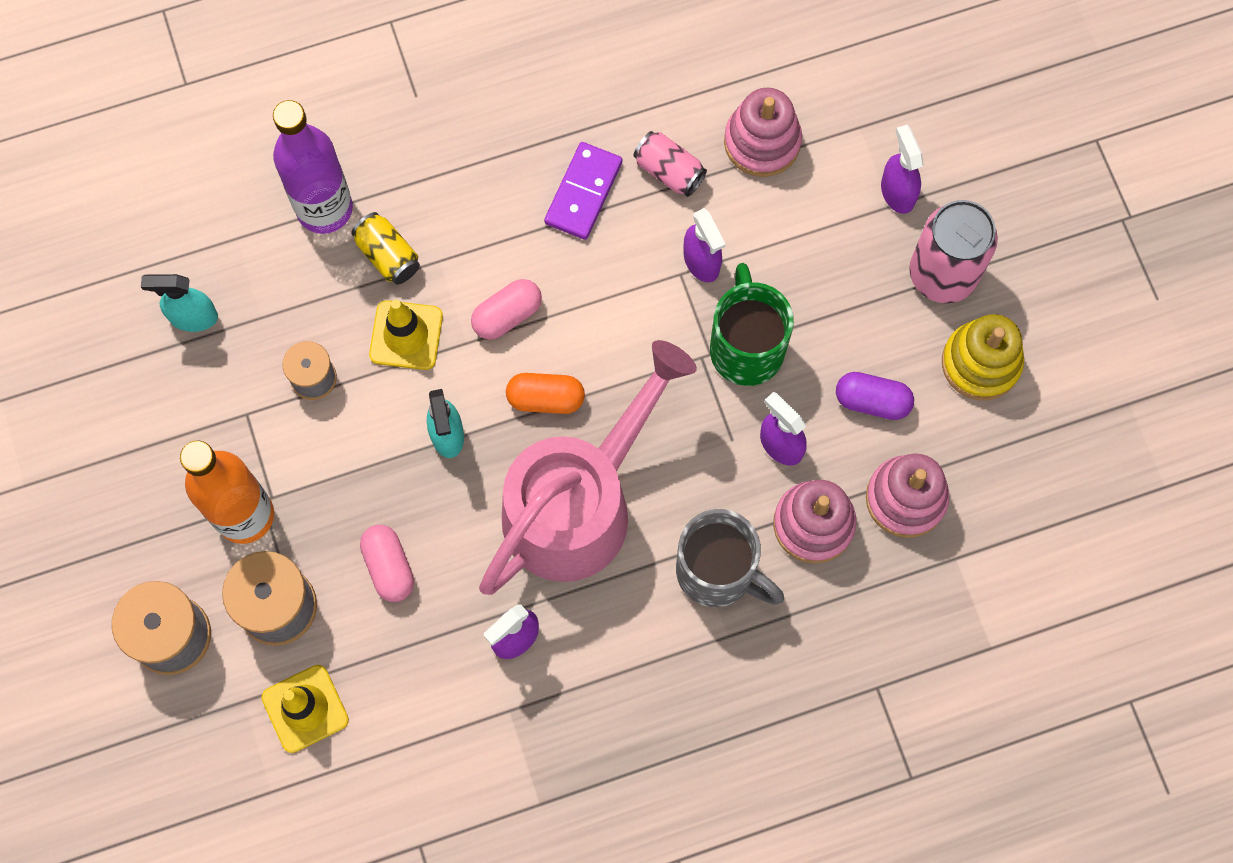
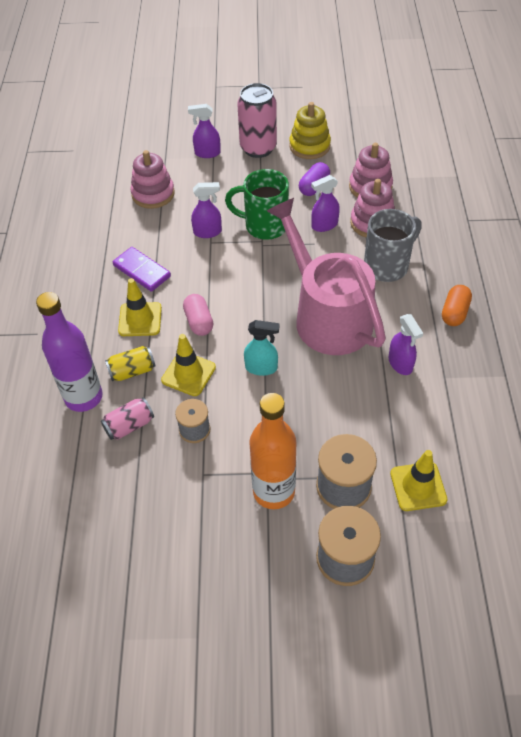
camera: 70 degrees left, 20 degrees down
(193, 317) = (120, 491): turquoise spray bottle -> none
(389, 567) = (336, 417): pink capsule -> none
(486, 228) = (140, 319): none -> yellow traffic cone
(545, 399) = (258, 316): orange capsule -> orange capsule (454, 312)
(669, 171) = (149, 233): pink can -> pink can (129, 425)

